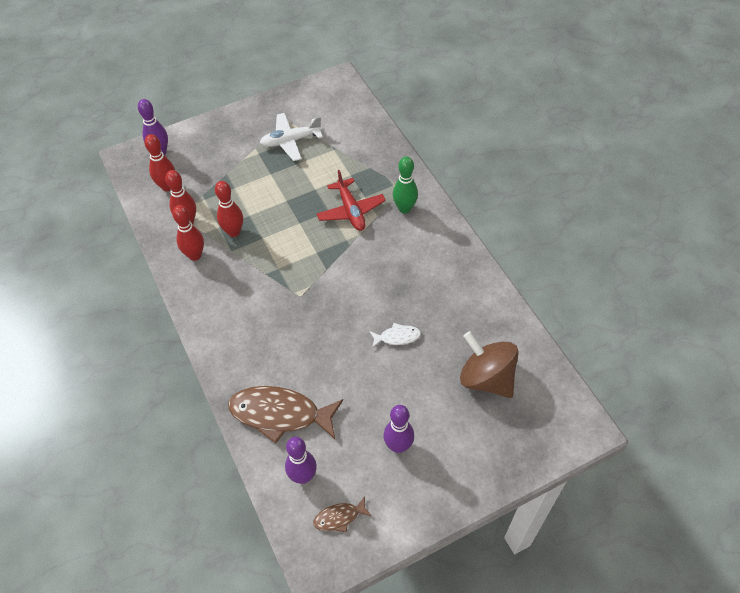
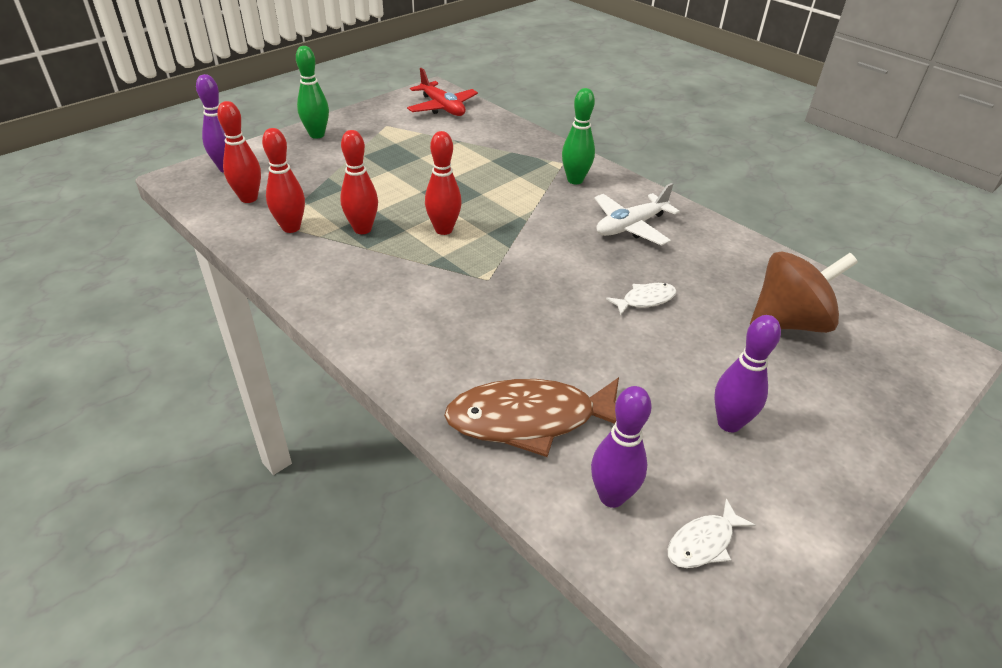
camera: 20 degrees left, 15 degrees down
(195, 255) = (315, 260): red bowling pin -> red bowling pin (443, 229)
(232, 124) = (317, 135): none -> green bowling pin
(291, 141) = (400, 141): white plane -> white plane (630, 226)
(339, 517) = (703, 542): brown fish -> white fish
(351, 210) = (509, 190): red plane -> red plane (442, 107)
(486, 378) = (789, 322): brown spinning top -> brown spinning top turned 135 degrees clockwise

